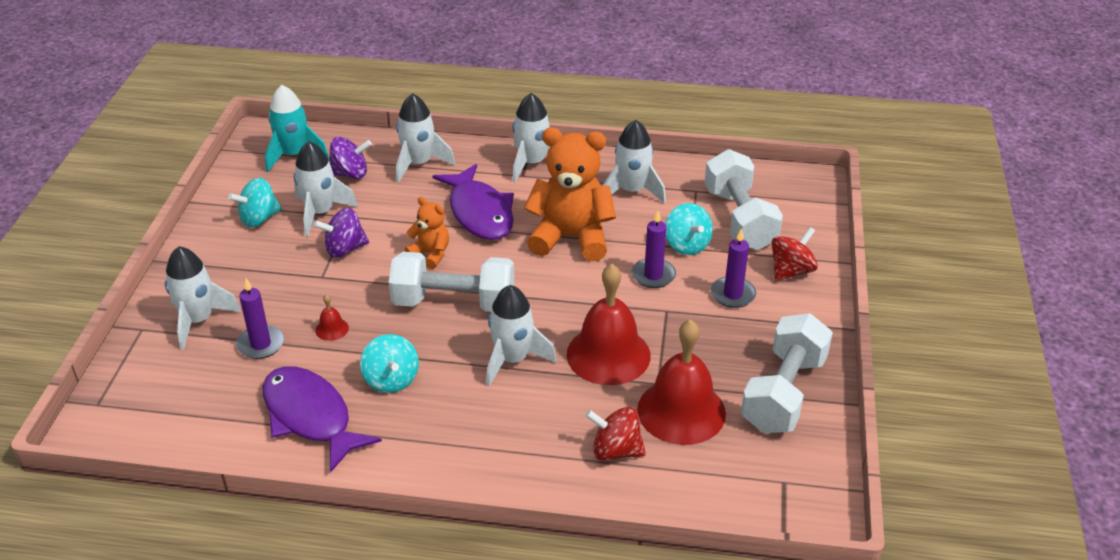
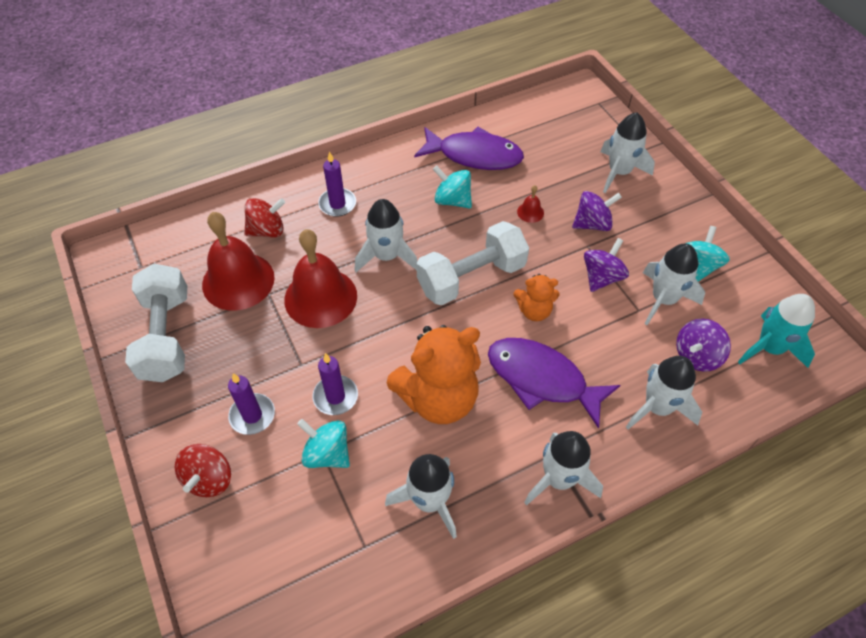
camera: 145 degrees right, 15 degrees up
(261, 344) = (560, 179): purple candle -> purple candle (337, 204)
(292, 290) = (592, 224): none -> purple spinning top
(739, 219) = (294, 527): white dumbbell -> none

